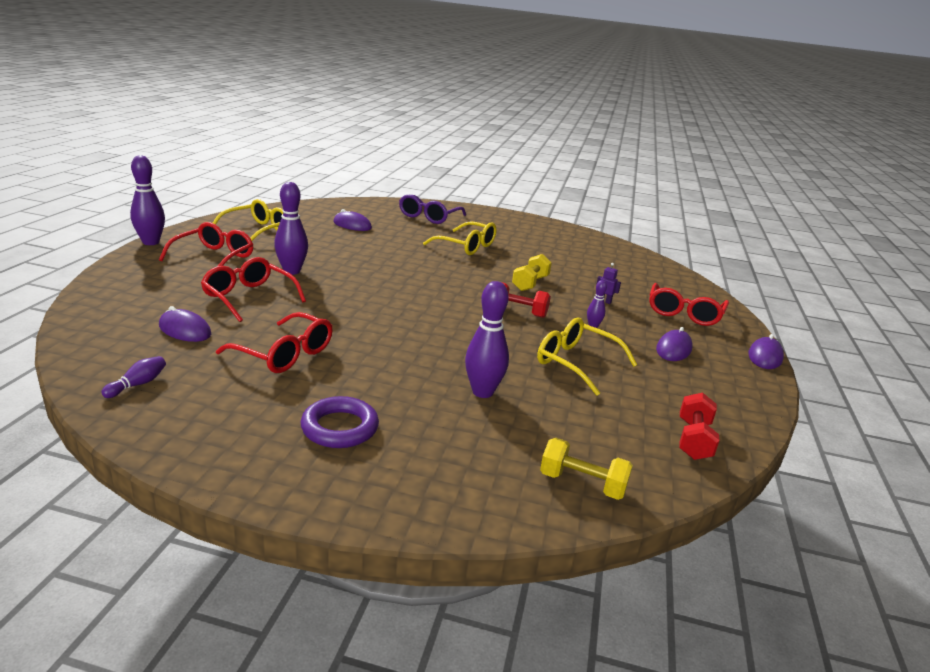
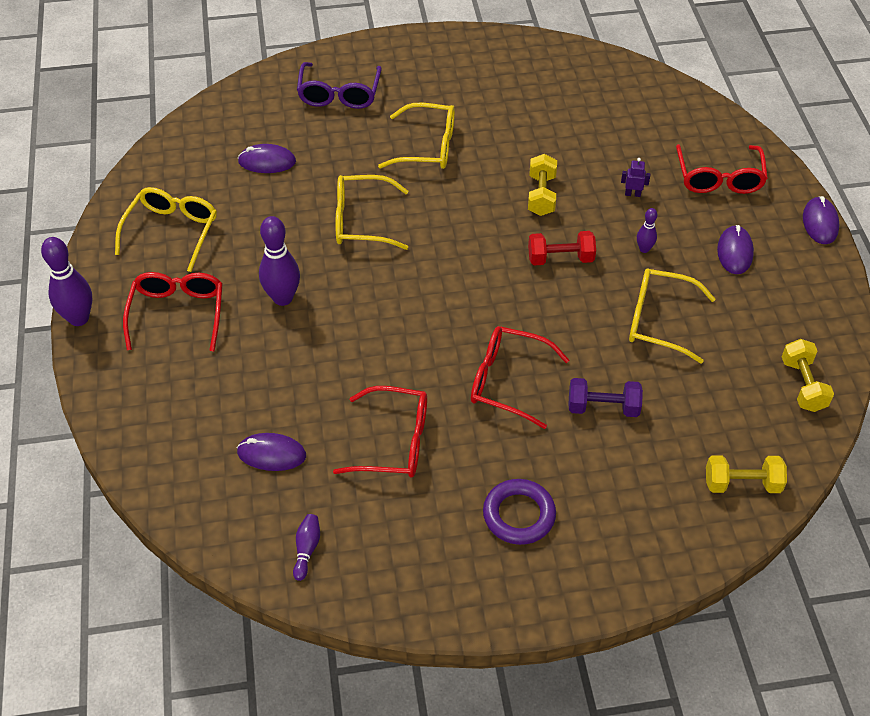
camera: 20 degrees left, 25 degrees up
(249, 297) = (282, 369): red glasses -> red glasses (507, 381)
(386, 259) = (361, 221): none -> yellow glasses
(482, 392) = (603, 407): purple bowling pin -> purple dumbbell
(693, 440) = (803, 385): red dumbbell -> yellow dumbbell

